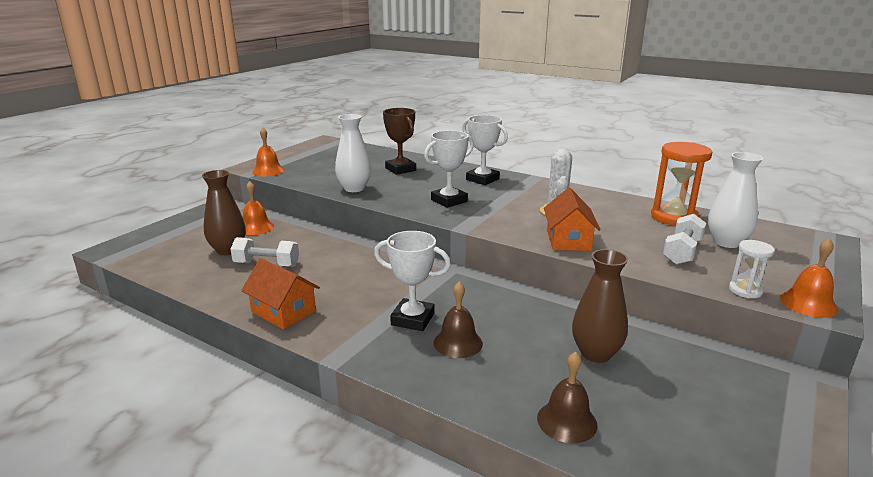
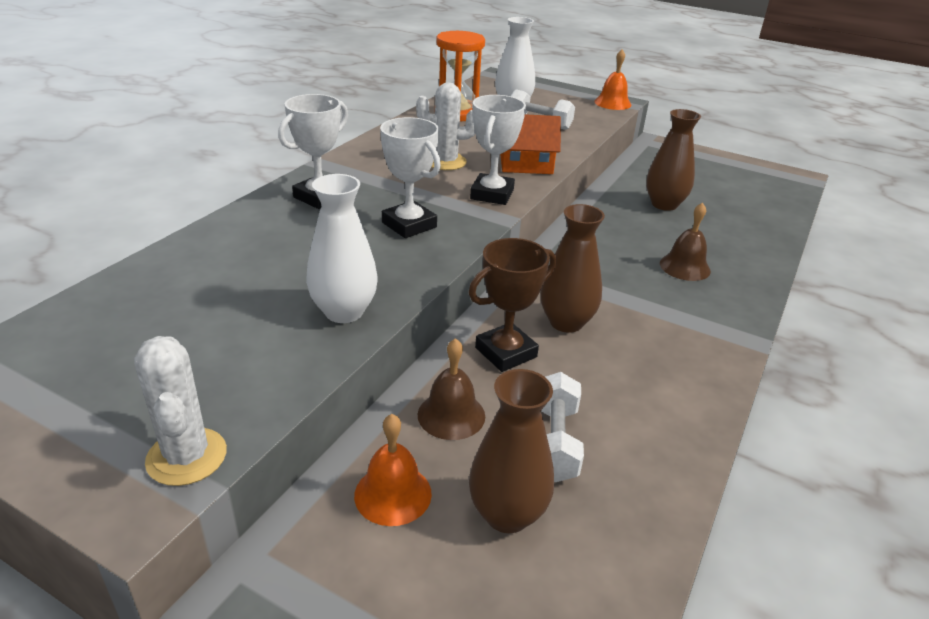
camera: 95 degrees left, 10 degrees up
(268, 171) = (187, 457): orange bell -> white cactus
(283, 311) = (686, 397): orange house -> none
(377, 277) = (566, 322): none -> brown vase
(400, 169) = (245, 266): brown trophy -> brown trophy (506, 352)
(412, 319) = (655, 293): white trophy -> white trophy (492, 194)
(567, 421) = (758, 226): brown bell -> brown bell (451, 415)
(745, 290) = (602, 116): white hourglass -> none

